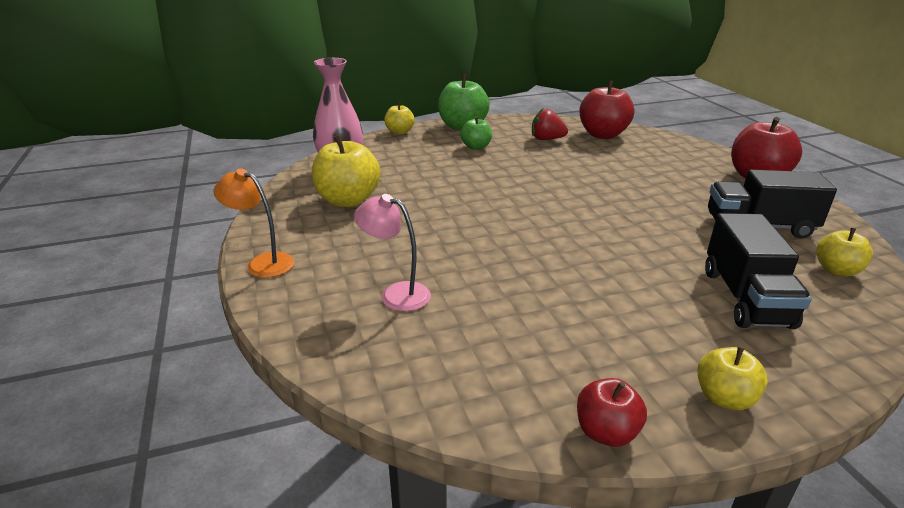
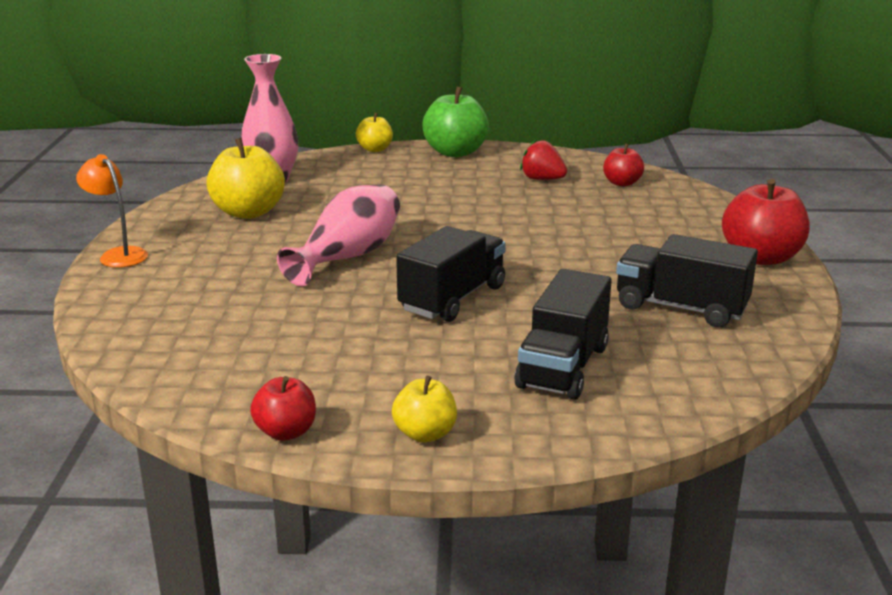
camera: 20 degrees right, 5 degrees down
(396, 294) = (213, 300): pink lamp -> none
(472, 227) = (348, 257): none -> pink vase
(476, 147) = (445, 177): green apple -> none
(594, 251) = (452, 298): none -> black truck
(602, 135) = (622, 183): red apple -> red apple, size x0.57
(836, 270) = (710, 363): yellow apple -> none

